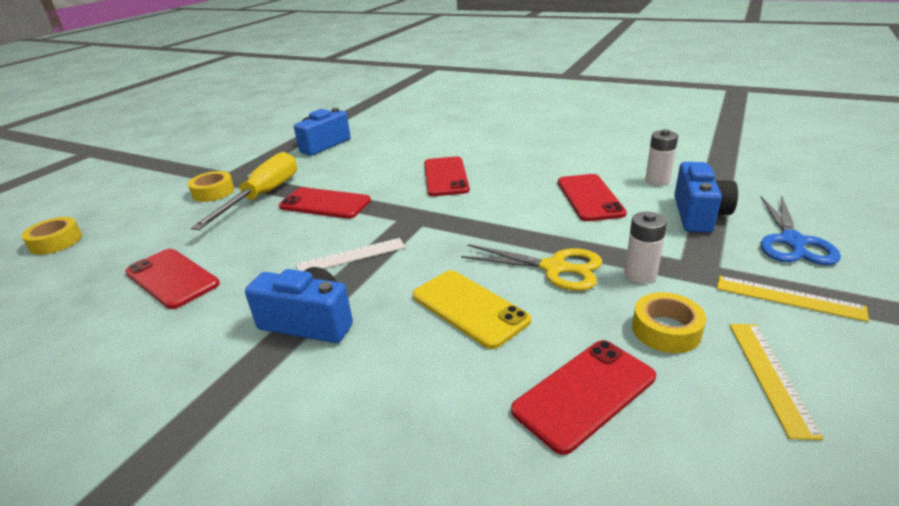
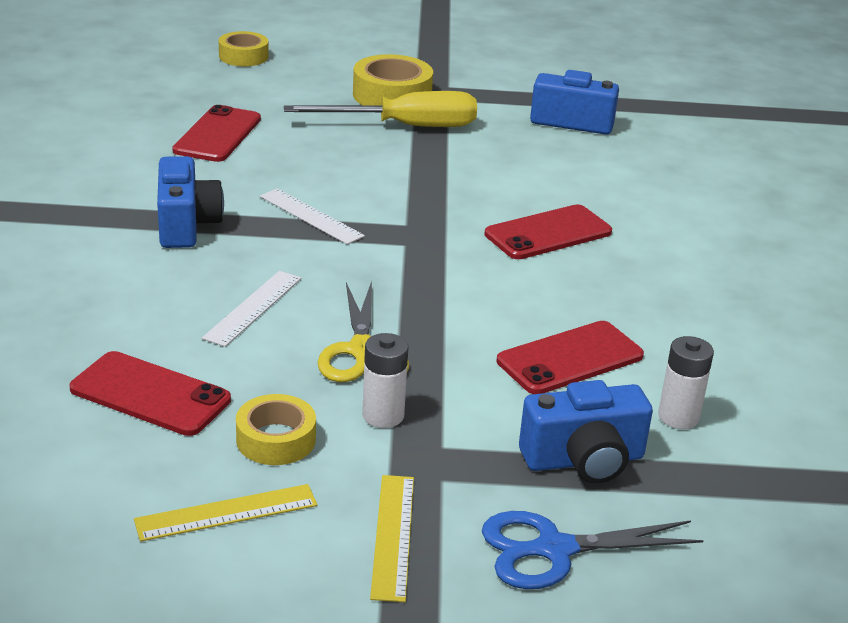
camera: 60 degrees right, 0 degrees up
(213, 192) = (392, 95): yellow tape -> yellow tape, size x1.54
(325, 204) = (413, 169): red phone -> none
(469, 308) = (253, 308): yellow phone -> white ruler

